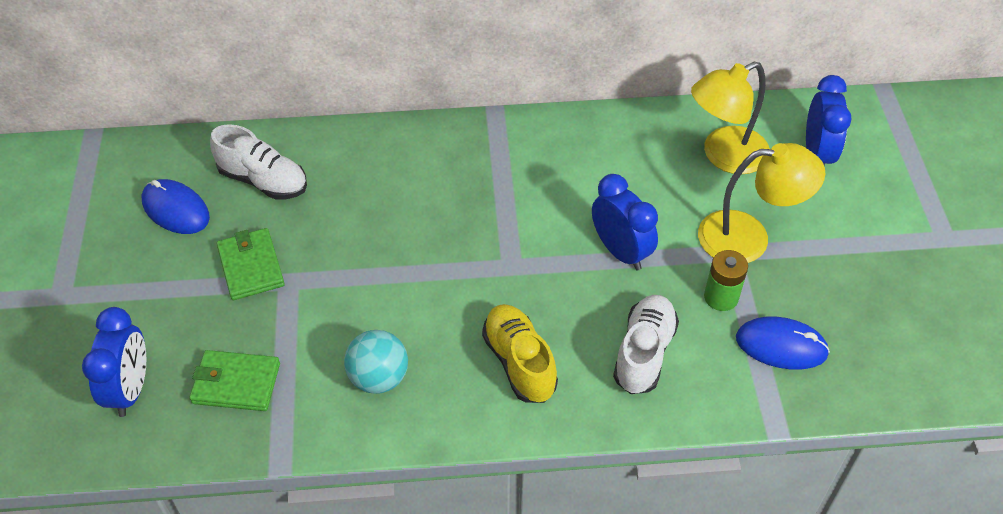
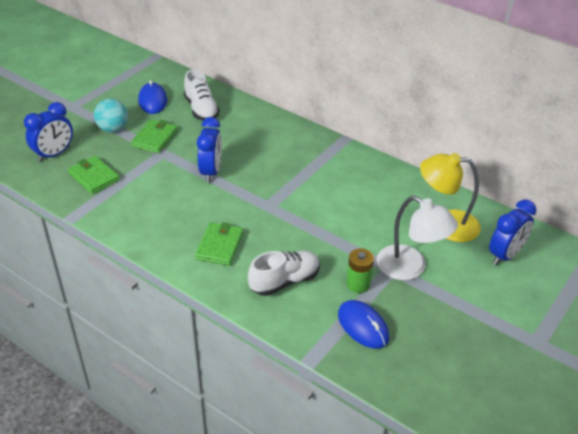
camera: 40 degrees right, 10 degrees down
(379, 378) = (151, 212): turquoise ball -> turquoise ball (113, 129)
(519, 362) = (220, 246): yellow shoe -> green wallet
(620, 251) = (330, 232): blue clock -> blue clock (211, 172)
(748, 237) = (410, 268): yellow lamp -> white lamp

